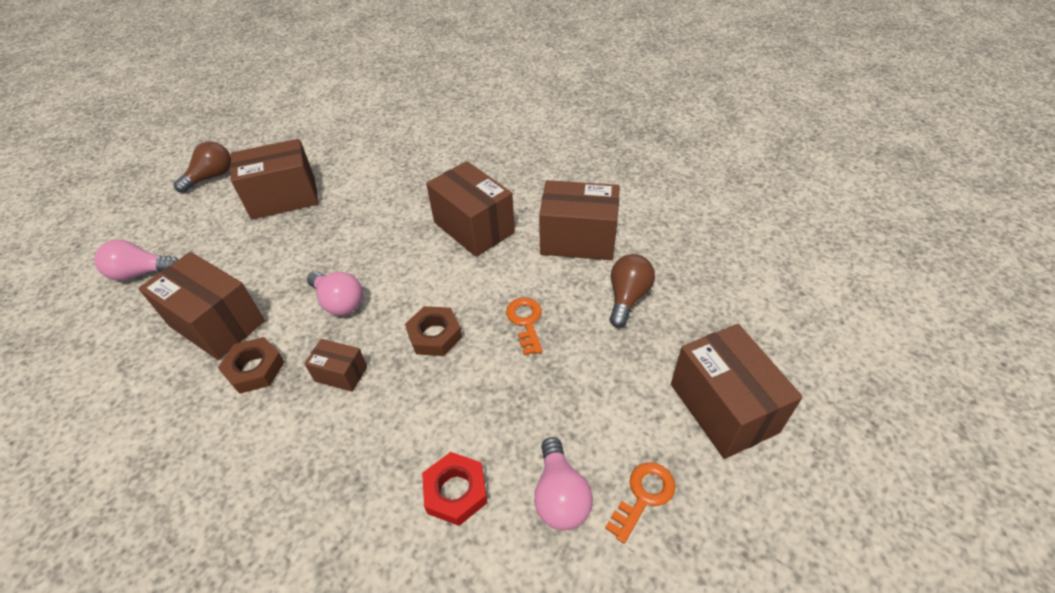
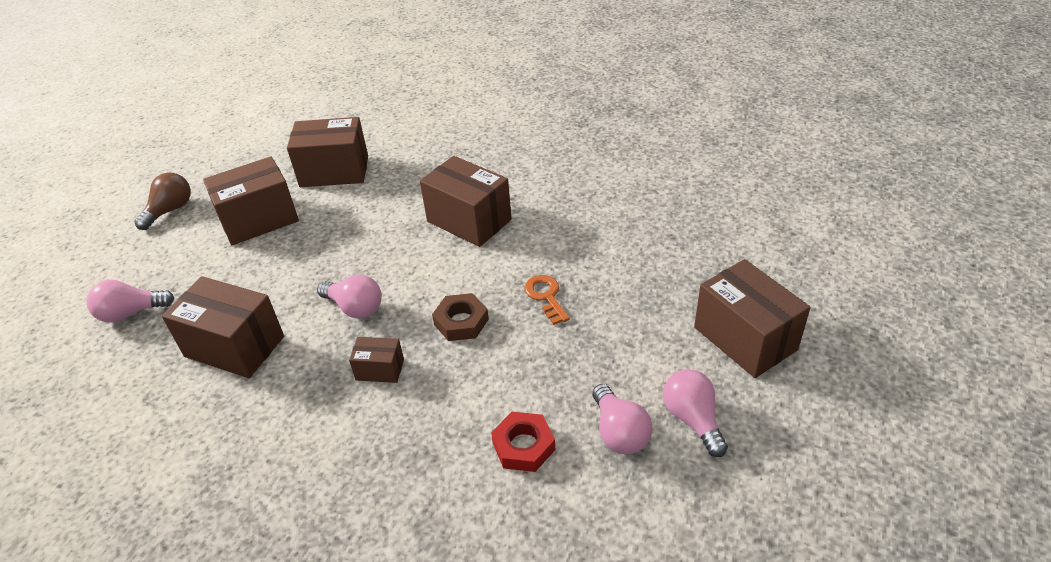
camera: 10 degrees left, 5 degrees down
(255, 369) = (290, 380): brown nut -> none
(578, 240) = (575, 217): brown box -> brown box (334, 171)
(627, 298) = (636, 261): brown light bulb -> none
(643, 496) = (692, 419): orange key -> pink light bulb

